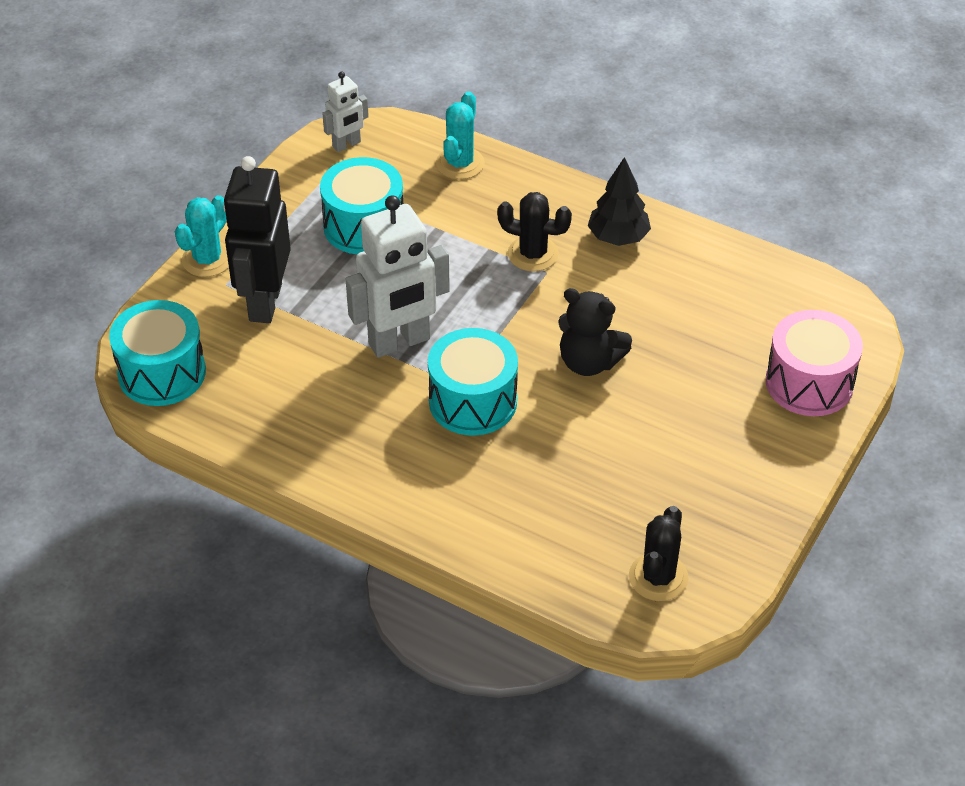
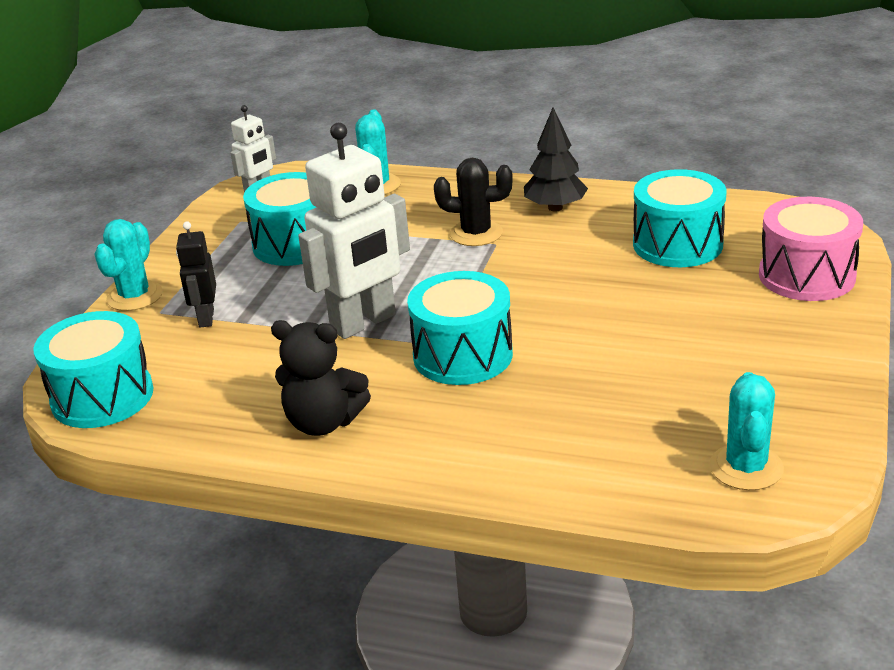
camera: 10 degrees left, 15 degrees down
(264, 302) = (206, 318): black robot -> black robot, size x0.52
(589, 362) = (572, 301): black teddy bear -> black teddy bear (323, 422)
(658, 577) = (746, 467): black cactus -> turquoise cactus
(711, 314) = (677, 244): none -> turquoise drum

